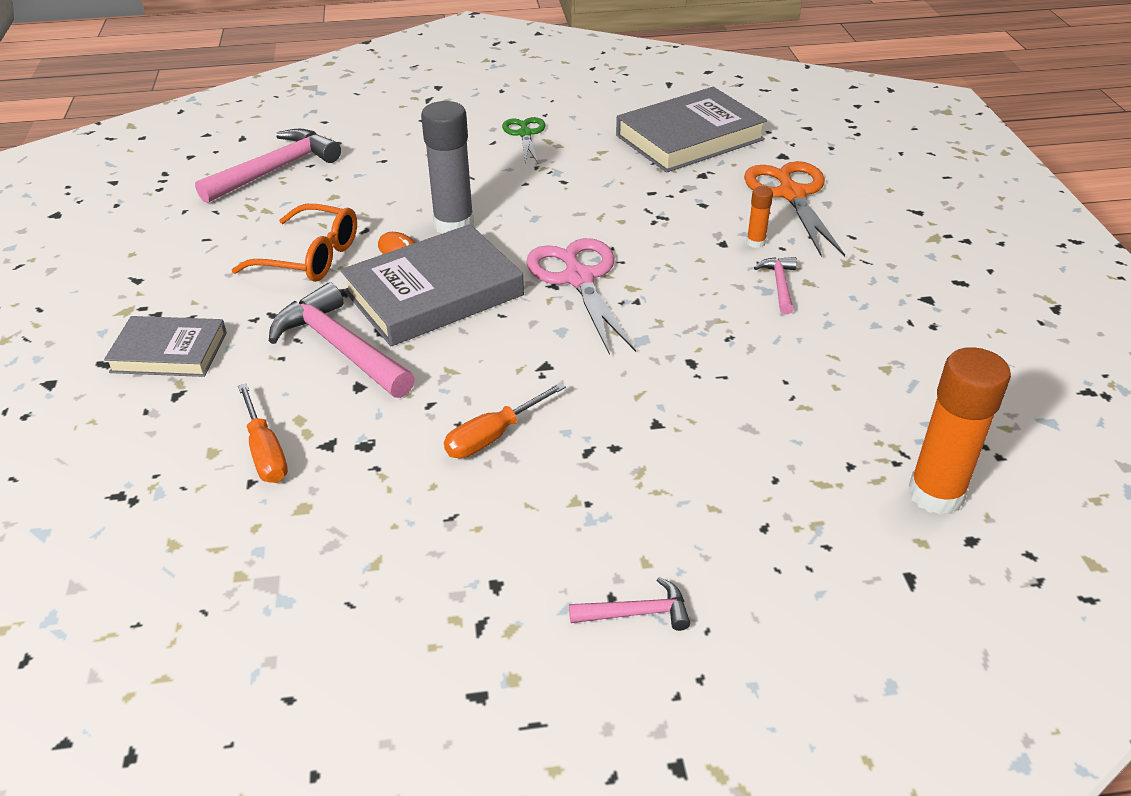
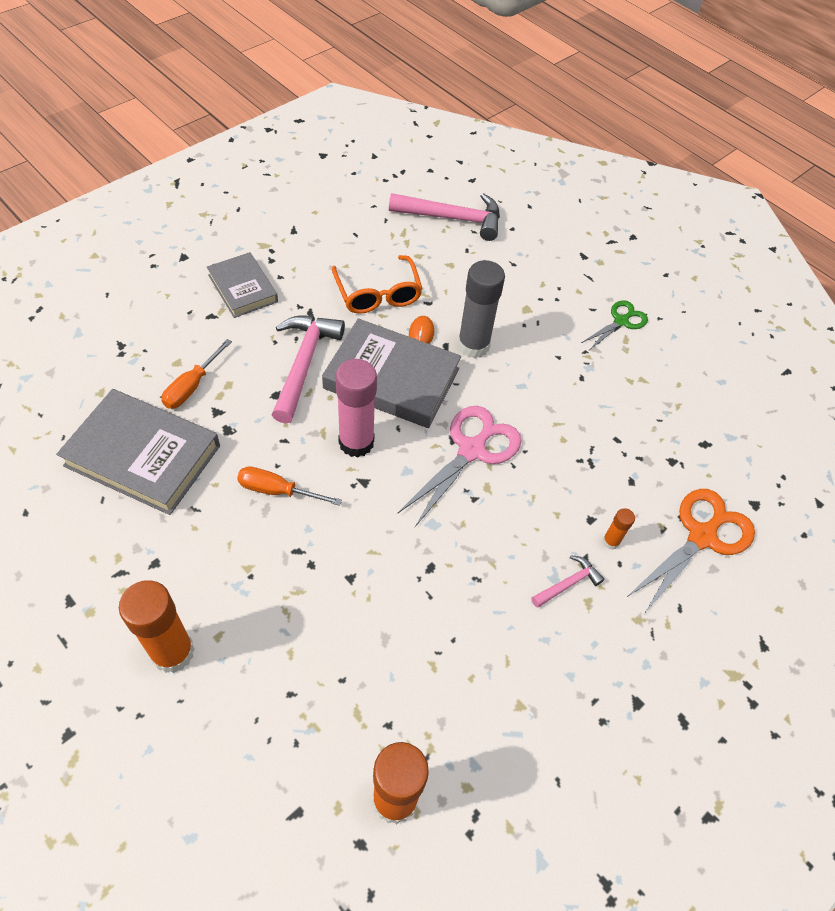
camera: 50 degrees right, 15 degrees up
(489, 351) = (356, 442): none -> pink glue stick
(636, 613) = (173, 652): pink hammer -> orange glue stick
(689, 137) = (718, 426): grey book -> grey book (143, 455)

